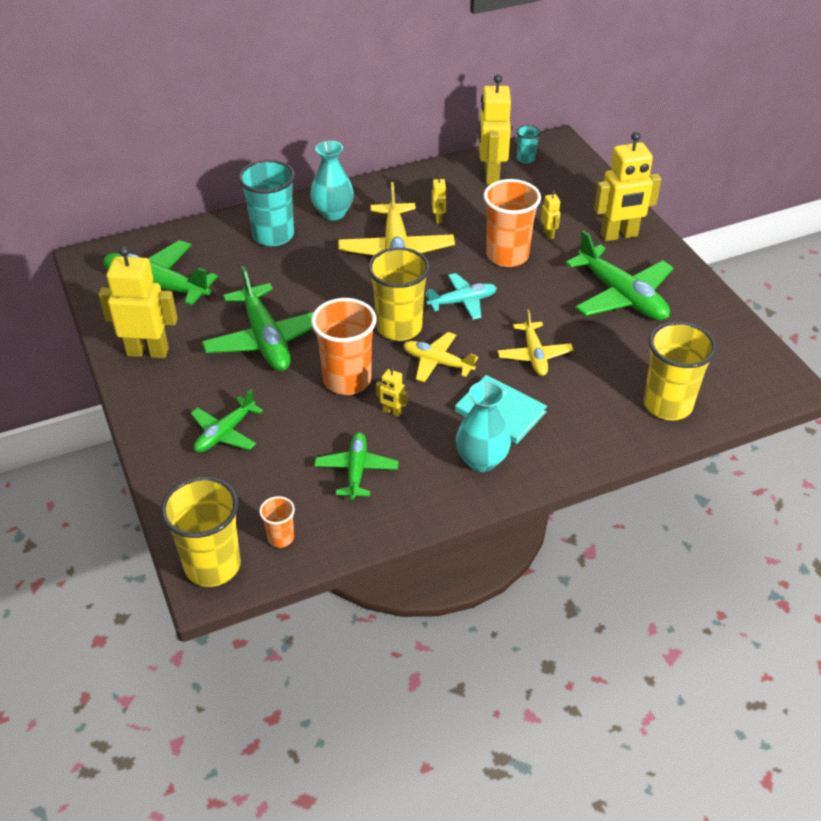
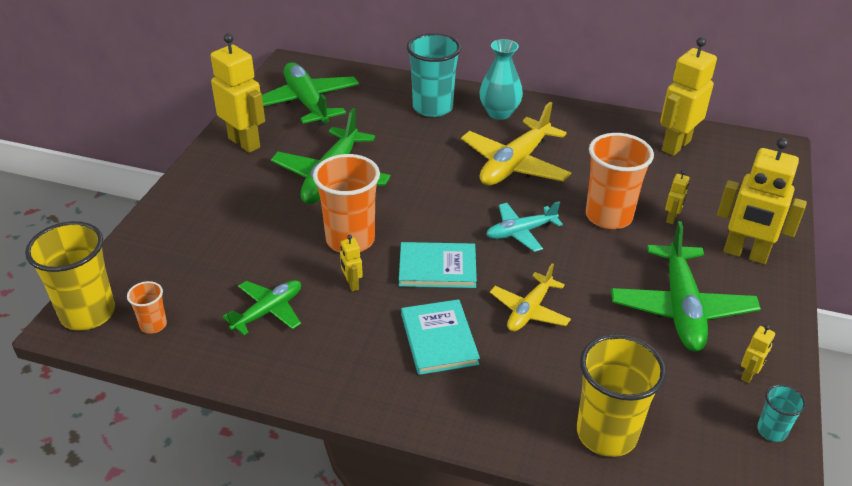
camera: 40 degrees right, 5 degrees down
(225, 433) = (218, 226): green plane -> none
(399, 327) = (441, 223): yellow cup -> none
(437, 362) = (437, 268): yellow plane -> turquoise book
(438, 219) = (583, 157): yellow robot -> yellow robot (749, 375)
(462, 302) = (520, 232): turquoise plane -> turquoise plane turned 135 degrees clockwise
(481, 460) = (372, 368): turquoise vase -> none
(525, 159) = (727, 147): turquoise cup -> turquoise cup (771, 431)

